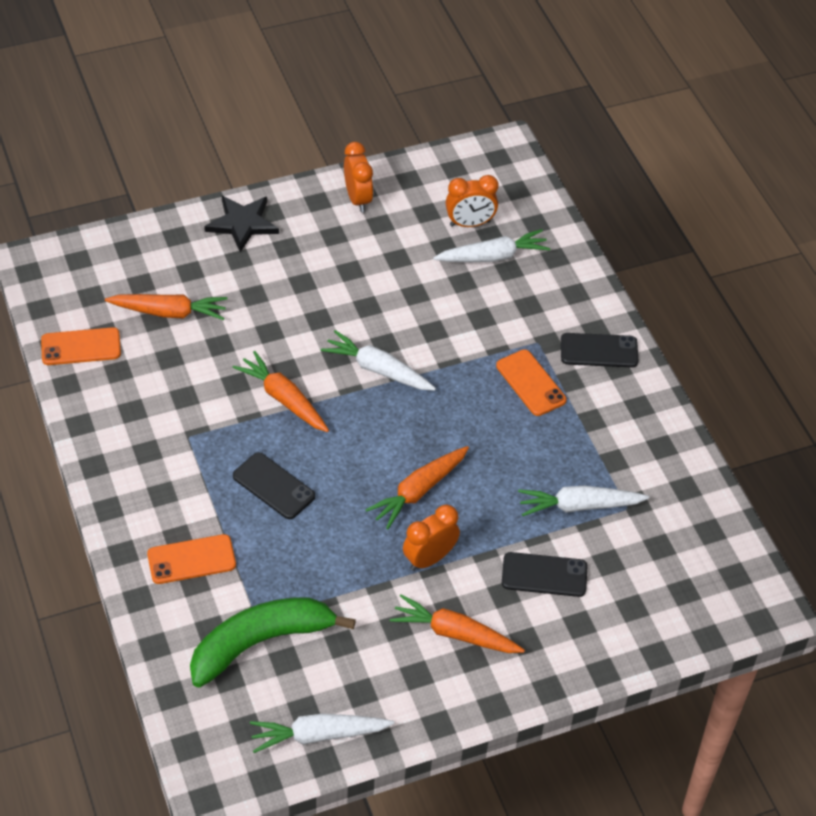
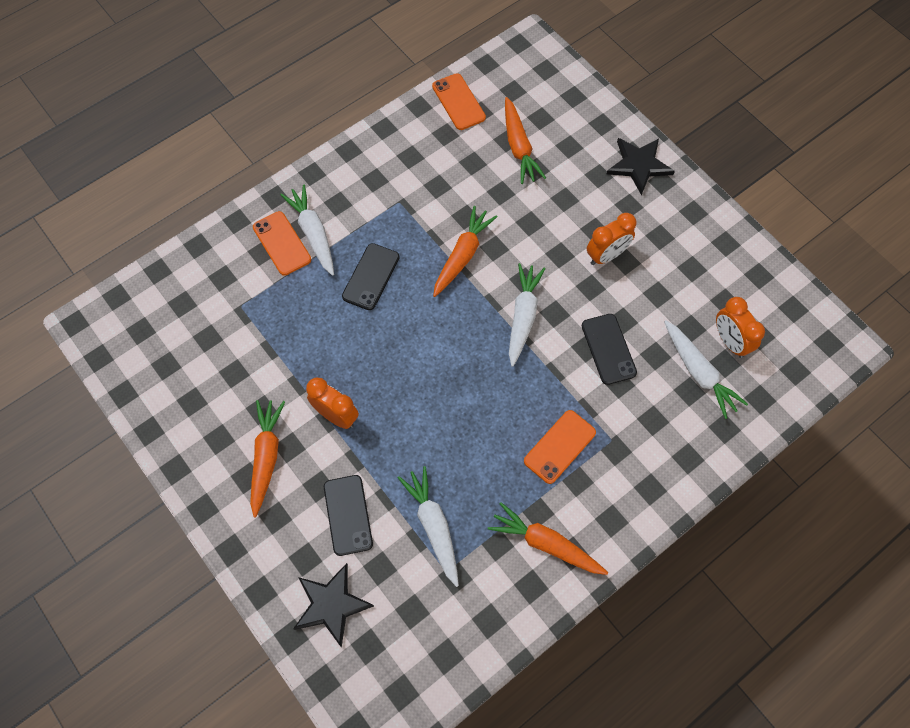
camera: 75 degrees right, 15 degrees up
(260, 643) = (219, 315): green banana -> none
(318, 735) = (145, 382): white carrot -> white carrot (313, 233)
(358, 199) = (712, 242): orange clock -> orange clock (606, 255)
(418, 491) = (403, 387): orange carrot -> orange carrot (546, 544)
(599, 351) = (624, 498): black phone -> black phone (608, 349)
(634, 612) = (331, 605): none -> black star

